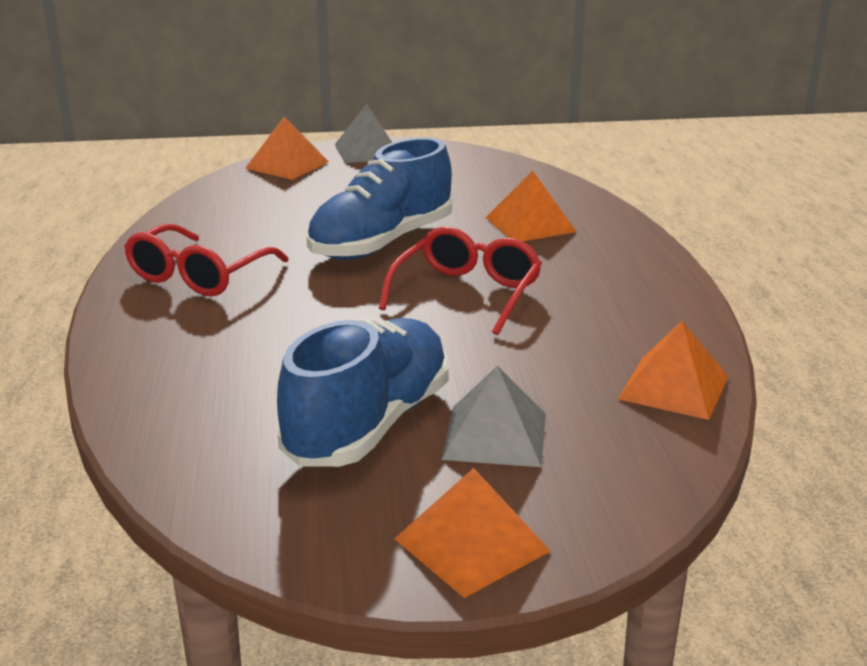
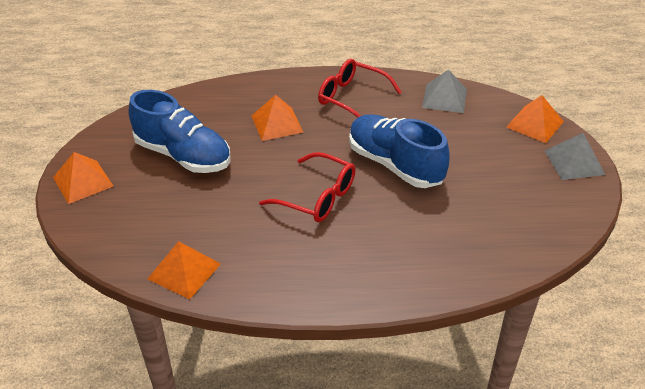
camera: 95 degrees right, 15 degrees up
(495, 436) = (160, 195): grey pyramid -> grey pyramid (444, 98)
(530, 224) = (428, 238): orange pyramid -> orange pyramid (277, 124)

